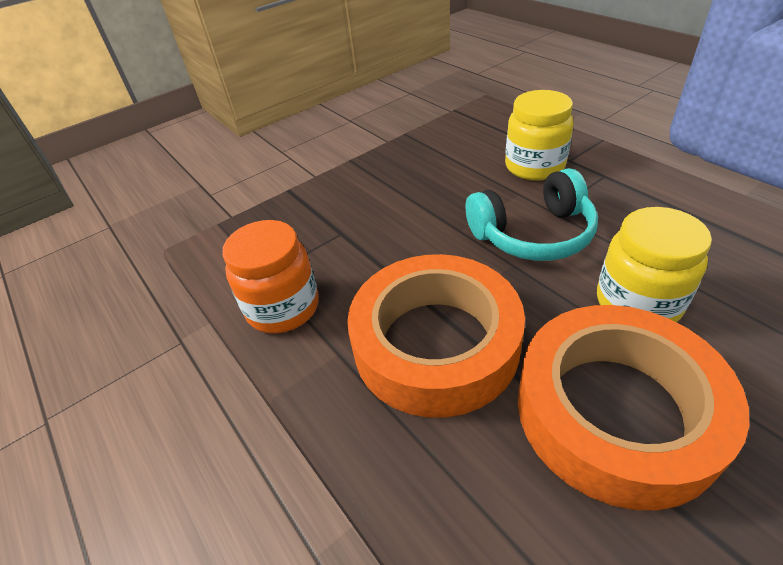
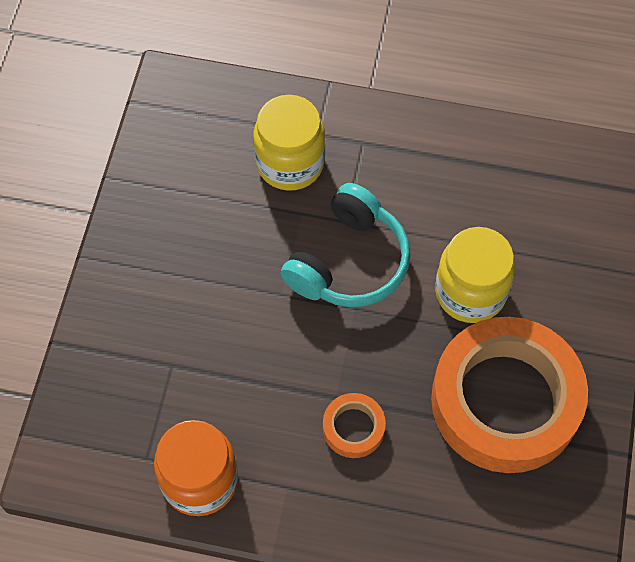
camera: 45 degrees left, 20 degrees up
(435, 343) = (353, 428): orange tape -> orange tape, size x0.41

